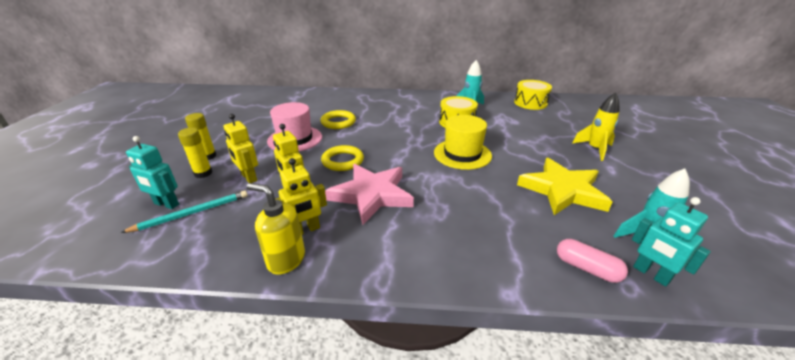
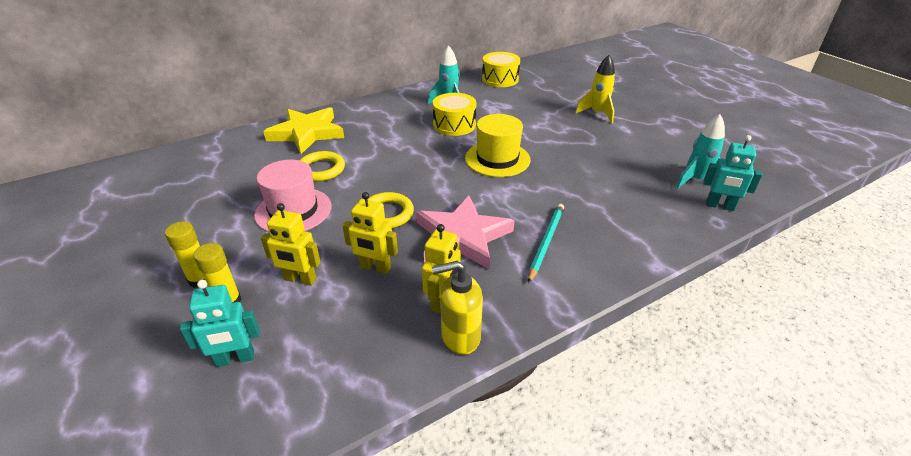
camera: 35 degrees left, 5 degrees up
(192, 213) = (287, 350): turquoise pencil -> turquoise pencil (546, 242)
(562, 190) = (610, 163): yellow star -> yellow star (307, 133)
(586, 268) = (683, 221): pink capsule -> none

